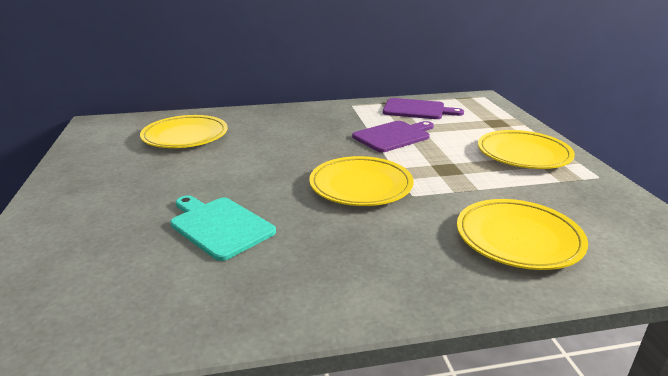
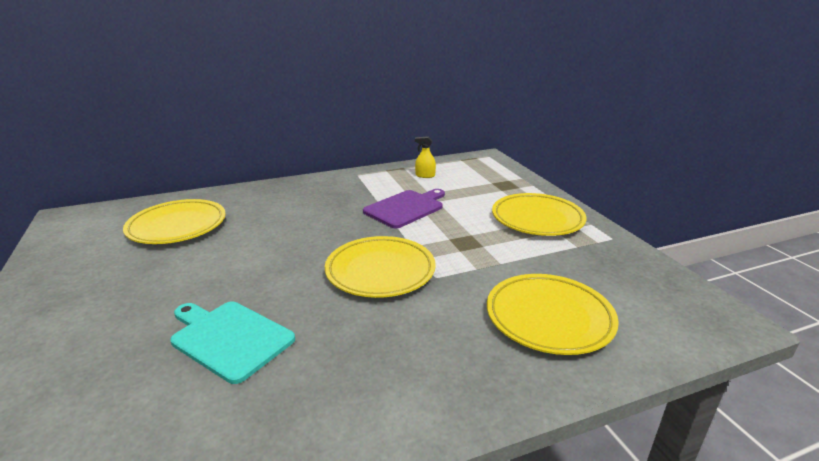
camera: 10 degrees left, 0 degrees up
(417, 110) = (425, 175): purple cutting board -> yellow spray bottle

